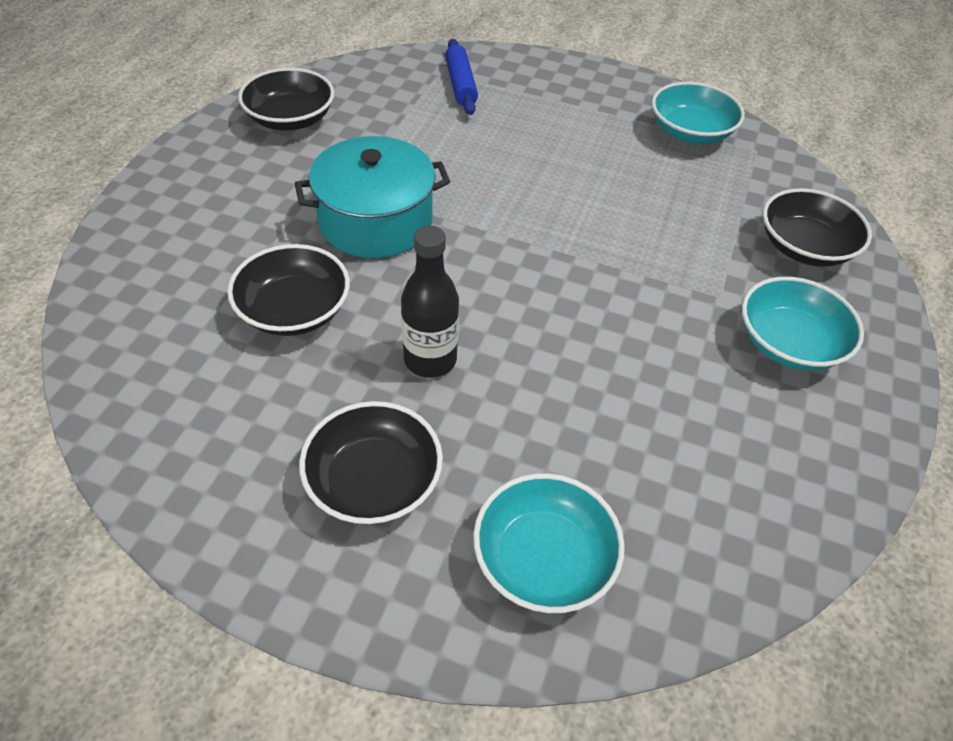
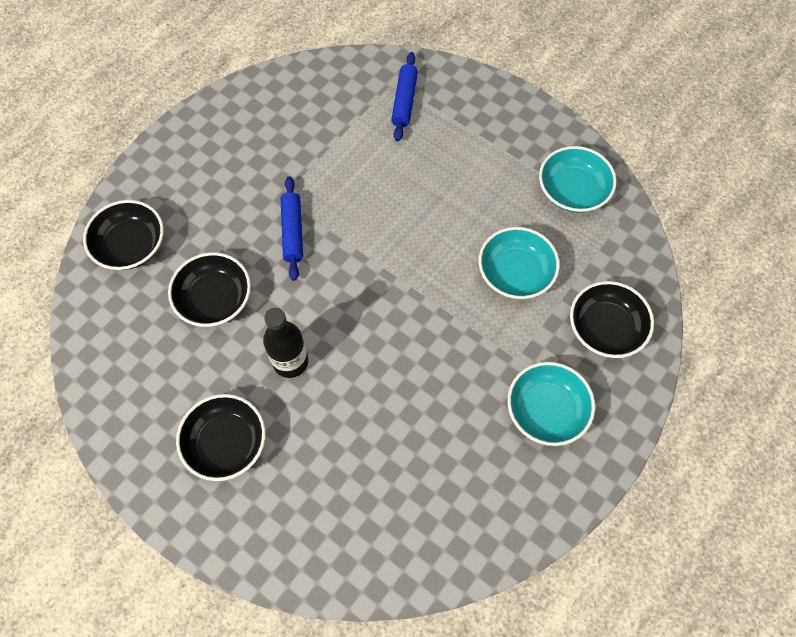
camera: 20 degrees right, 15 degrees up
(290, 119) = (261, 115): black bowl -> black bowl (131, 246)
(376, 221) = (293, 232): turquoise pot -> blue rolling pin
(543, 559) = (308, 524): turquoise bowl -> turquoise bowl (515, 273)

